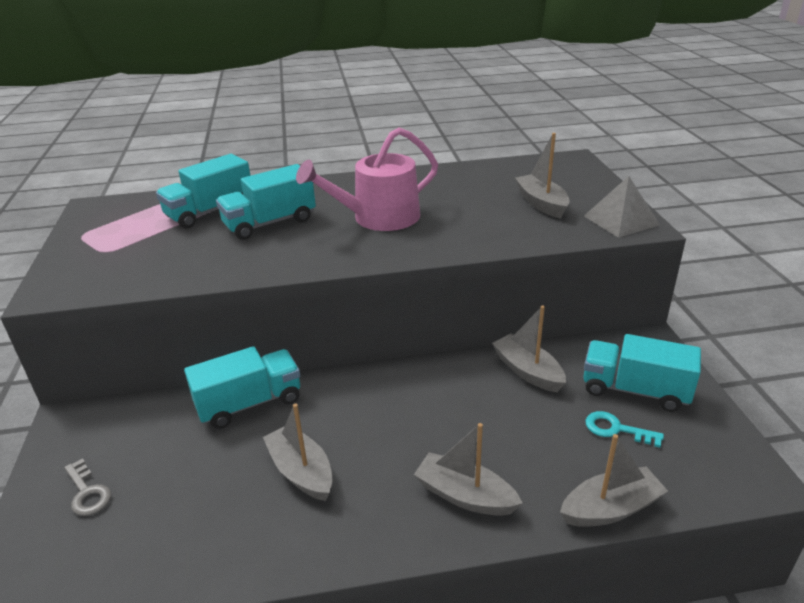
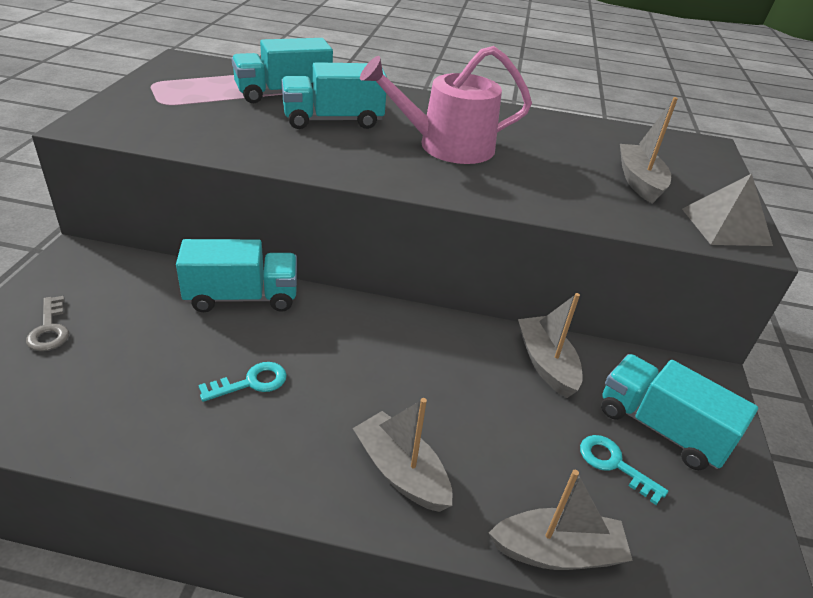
camera: 15 degrees right, 5 degrees up
(301, 471) = (251, 382): grey boat -> turquoise key

